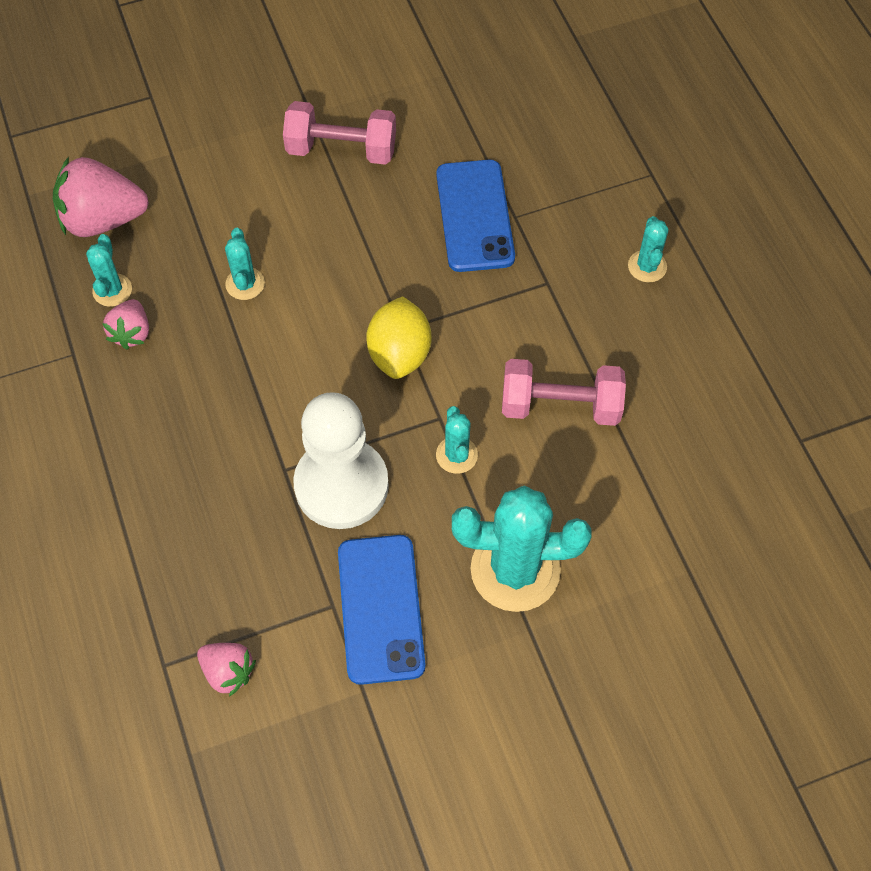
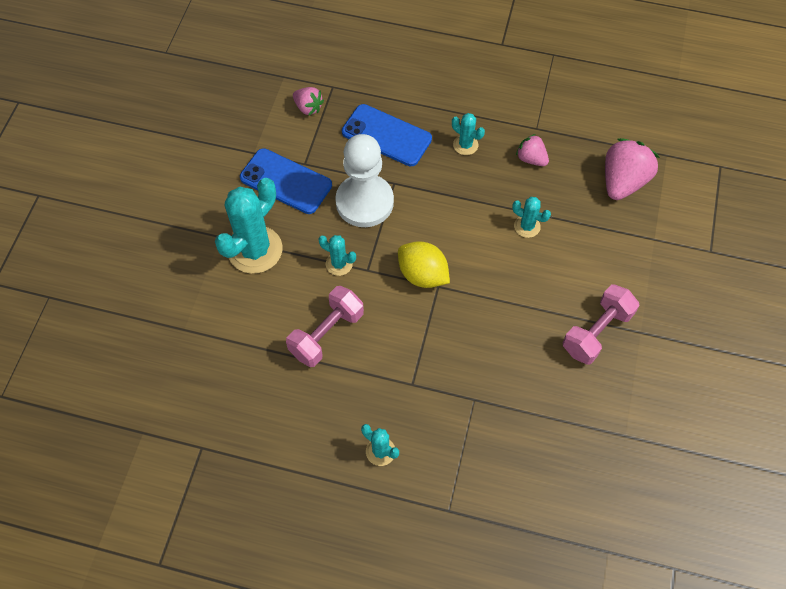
camera: 125 degrees right, 0 degrees up
(112, 290) = (567, 163): turquoise cactus -> turquoise cactus (465, 145)
(228, 672) = (308, 108): pink strawberry -> pink strawberry turned 120 degrees counterclockwise
(474, 216) = (491, 375): blue phone -> blue phone (386, 135)

